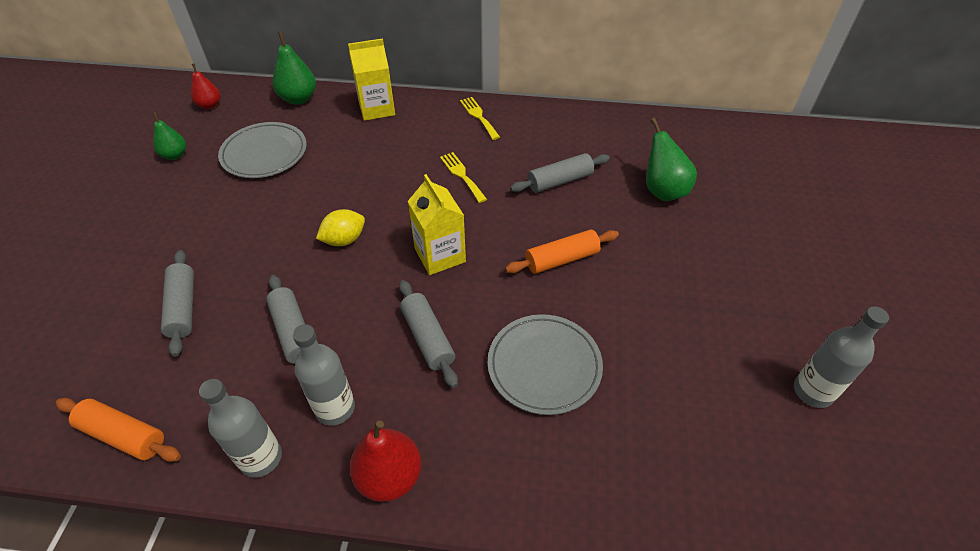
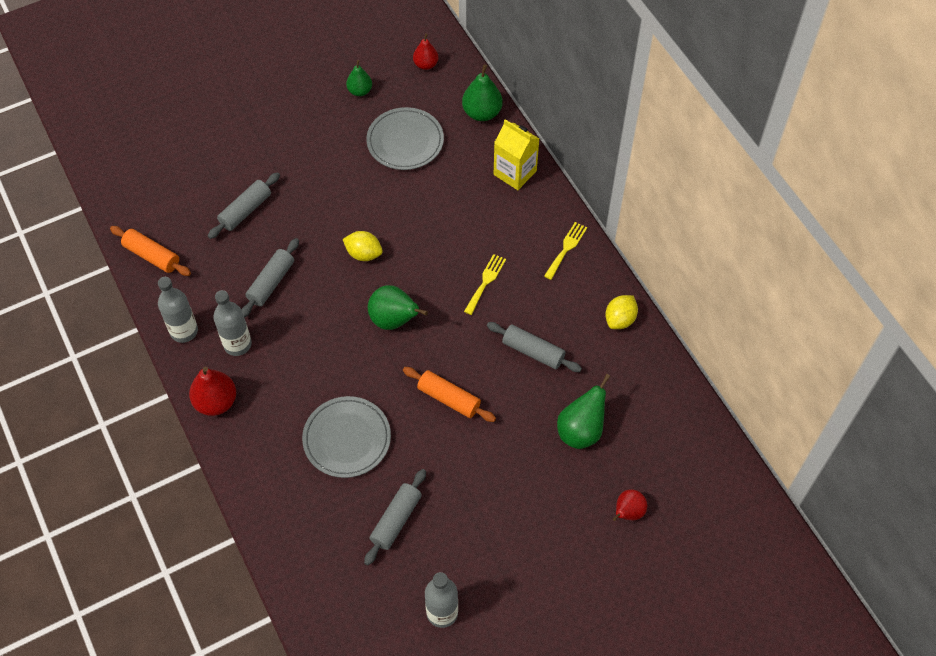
camera: 55 degrees right, 10 degrees up
(124, 435) = (152, 256): orange rolling pin -> orange rolling pin turned 45 degrees counterclockwise
(427, 338) = (320, 359): grey rolling pin -> grey rolling pin (396, 520)
(440, 255) = (394, 320): yellow carton -> green pear
(573, 120) = (620, 319): none -> yellow lemon
(764, 202) = (628, 512): none -> red pear

